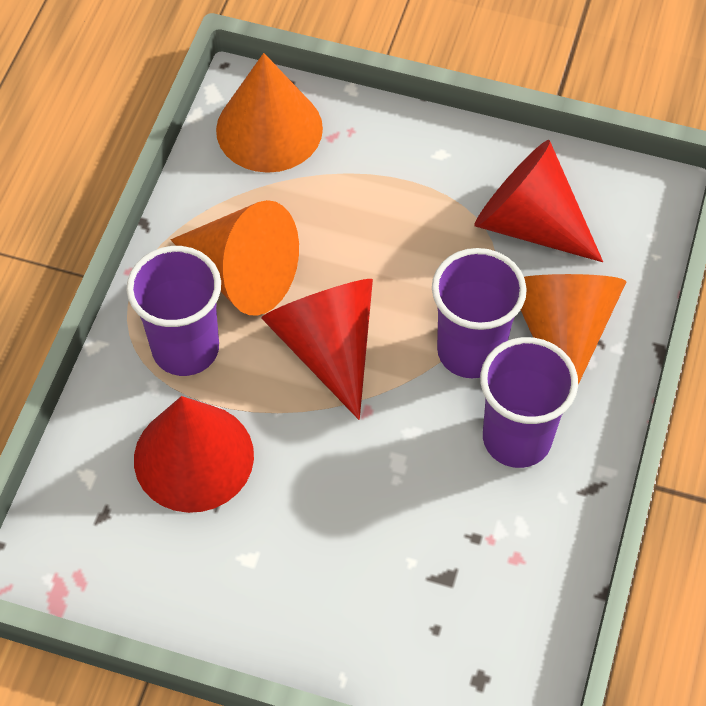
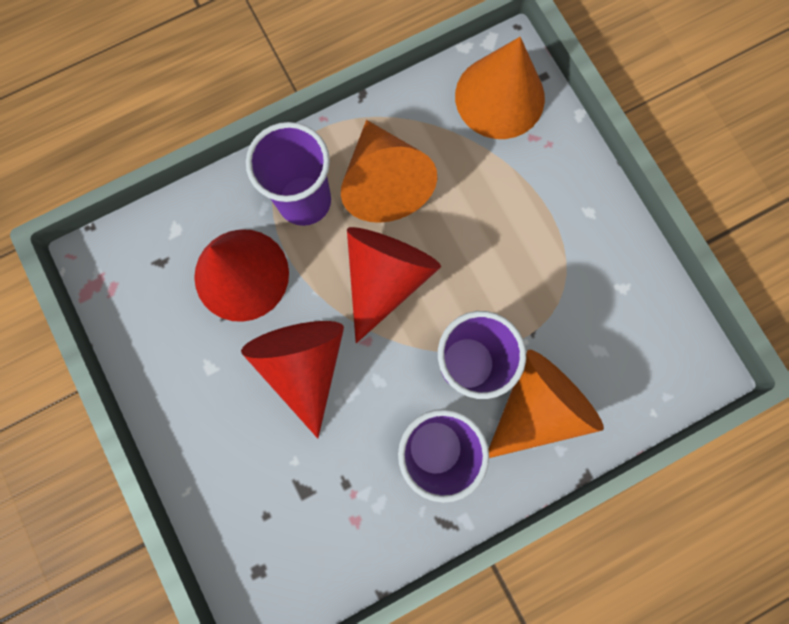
camera: 45 degrees right, 20 degrees up
(529, 223) = (595, 313): red cone -> red cone (304, 365)

